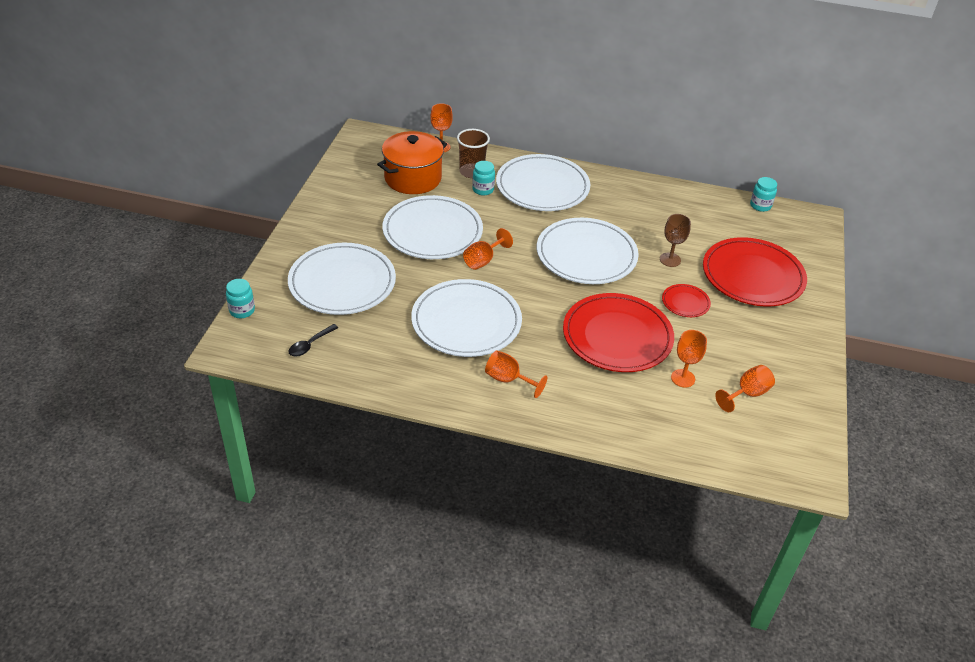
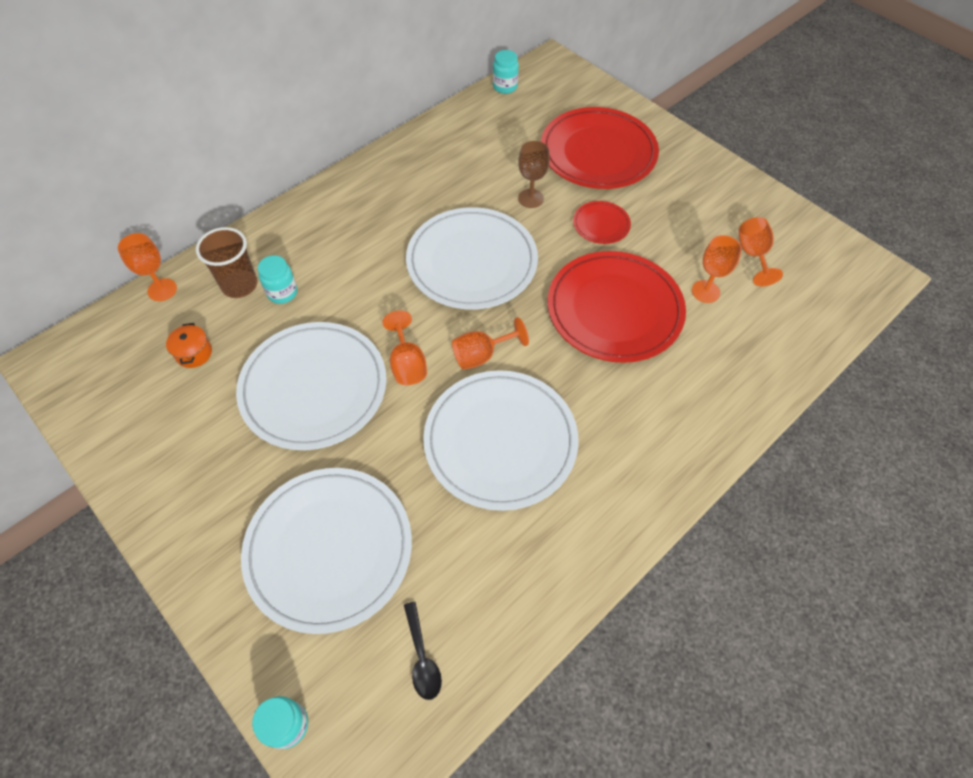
camera: 55 degrees left, 15 degrees up
(413, 178) = (194, 353): orange pot -> orange pot, size x0.42
(508, 380) = (621, 451): orange goblet -> orange goblet (481, 355)
(542, 187) = (328, 234): white plate -> none

